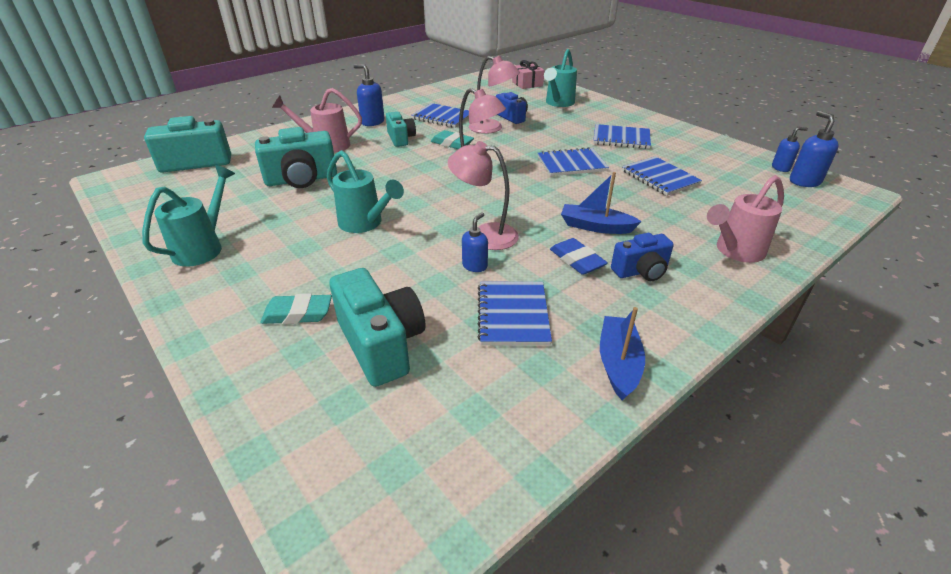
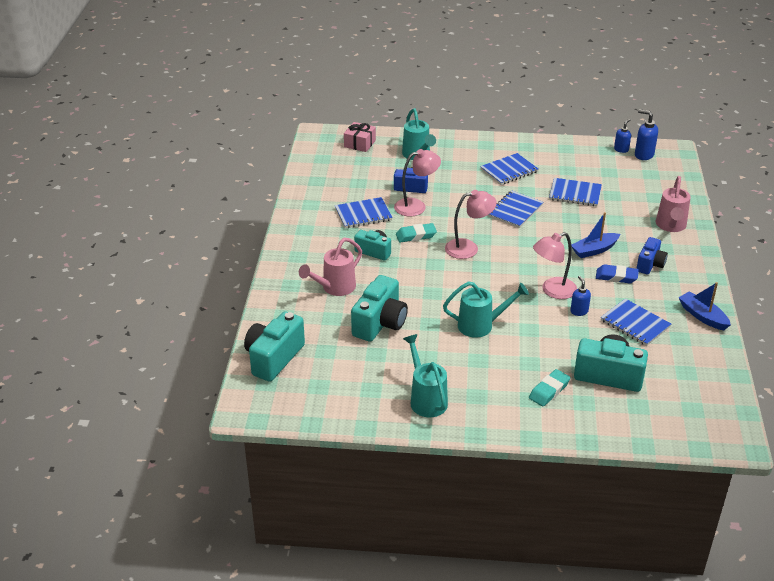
camera: 45 degrees left, 0 degrees up
(372, 122) = (322, 248): blue soap dispenser -> none

